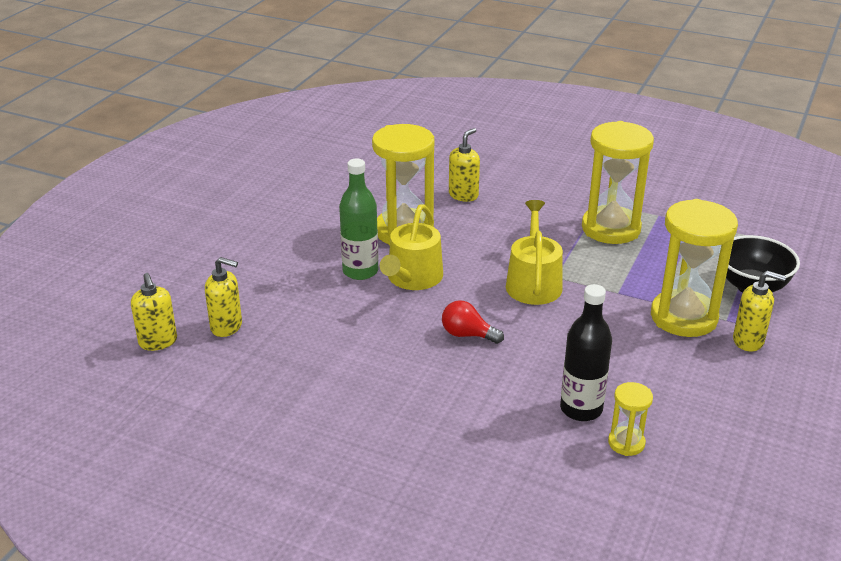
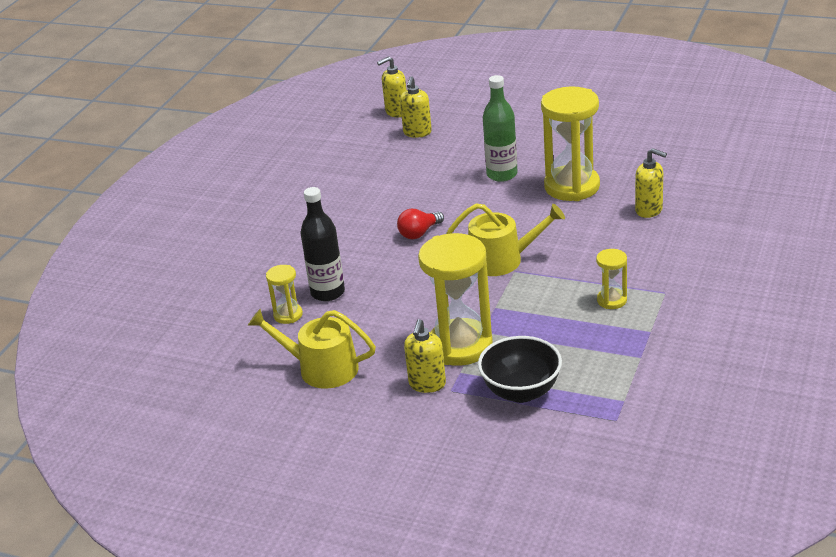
camera: 90 degrees right, 0 degrees up
(412, 278) = (496, 199): yellow watering can -> yellow watering can (321, 368)
(467, 335) = (419, 233): red light bulb -> red light bulb turned 150 degrees counterclockwise
(611, 228) = (611, 300): yellow hourglass -> yellow hourglass, size x0.48

